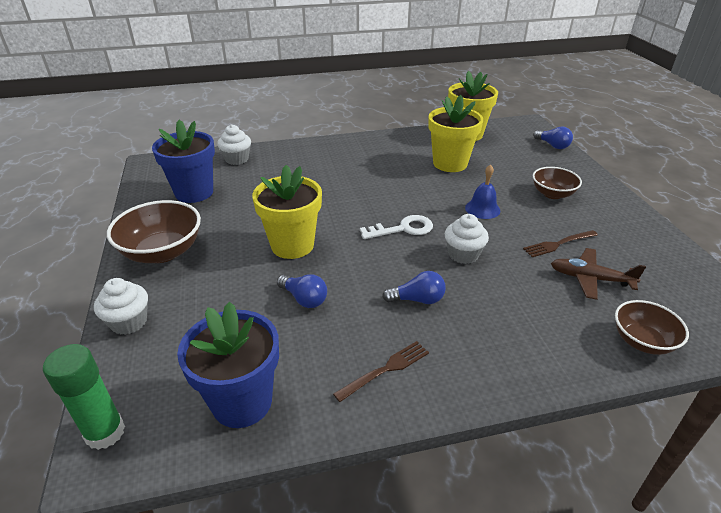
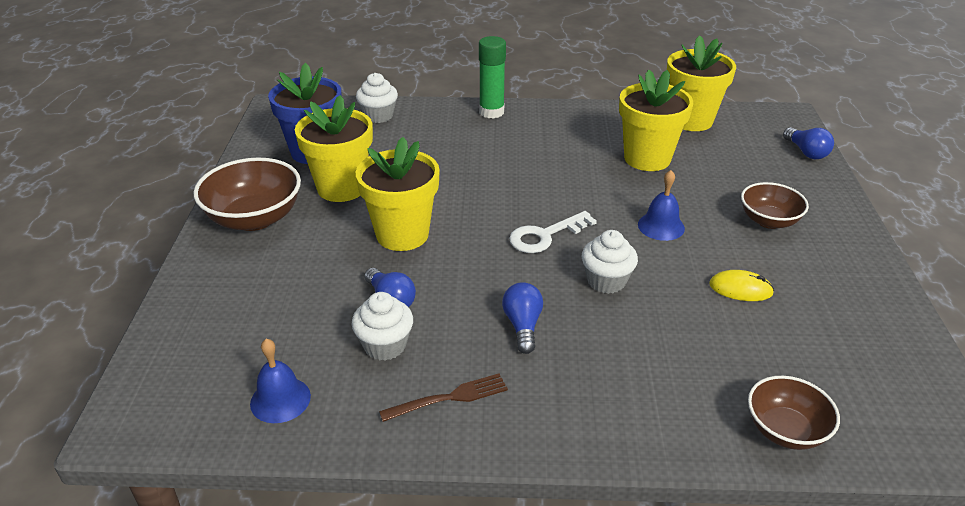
camera: 15 degrees right, 0 degrees up
(105, 432) = (136, 400): green glue stick -> green glue stick (491, 112)
(129, 322) = (194, 291): white cupcake -> white cupcake (385, 345)
(228, 217) = (341, 188): none -> yellow flower pot
(242, 402) = (280, 399): blue flower pot -> blue bell
(403, 229) = (545, 236): white key -> white key turned 150 degrees clockwise
(417, 299) = (523, 326): blue light bulb -> blue light bulb turned 105 degrees counterclockwise
(558, 244) = (740, 289): brown fork -> yellow mouse
(590, 279) = (759, 340): brown plane -> none

